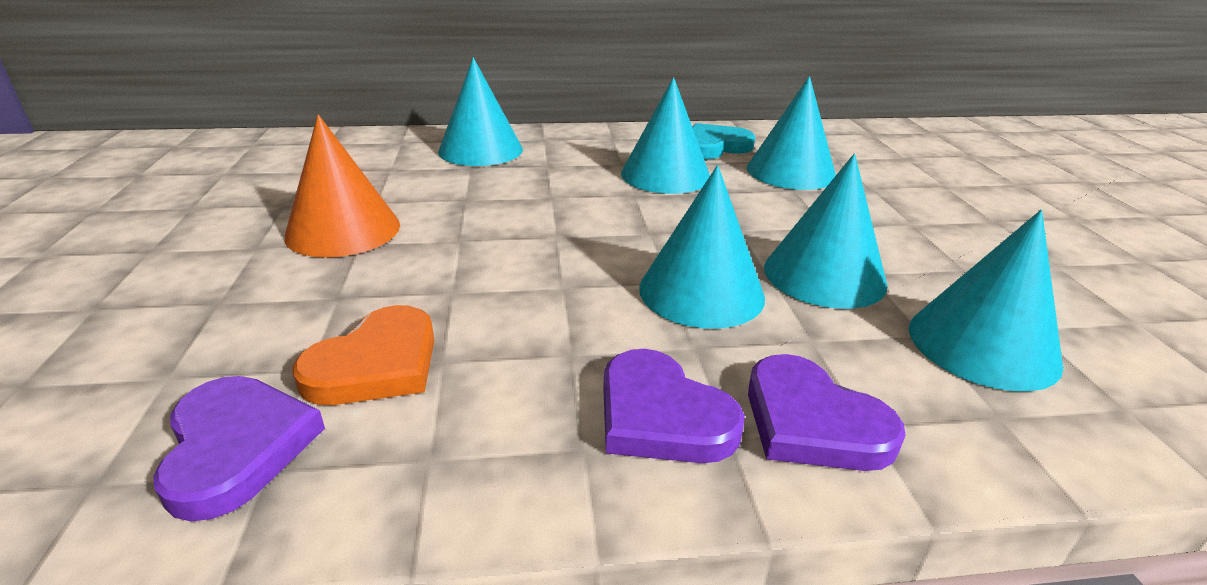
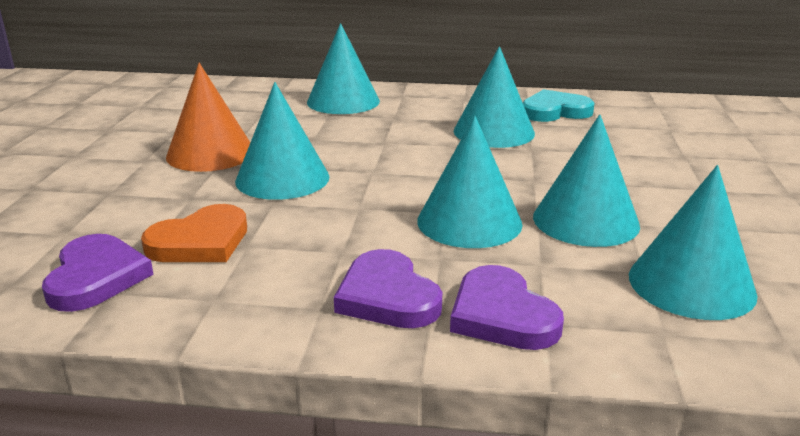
camera: 15 degrees right, 5 degrees down
(790, 172) = (615, 137): turquoise cone -> turquoise cone (282, 178)

